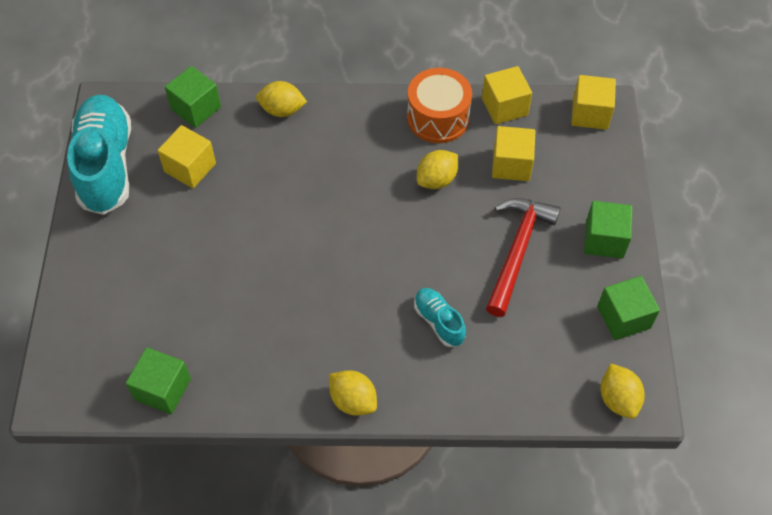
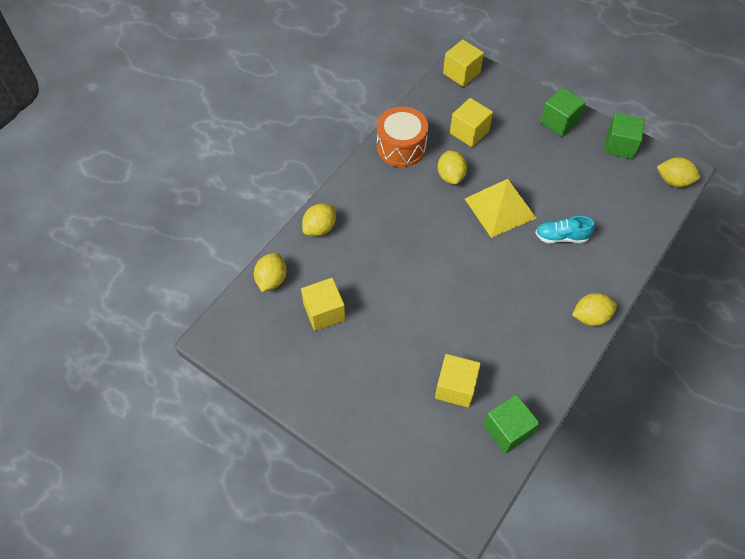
camera: 55 degrees left, 0 degrees up
(106, 165) = (275, 367): turquoise shoe -> none
(196, 108) = (272, 280): green cube -> yellow lemon
(431, 245) = (500, 208): none -> yellow pyramid
(504, 107) = (421, 109): yellow cube -> yellow cube (455, 387)
(517, 251) = (537, 167): red hammer -> none

